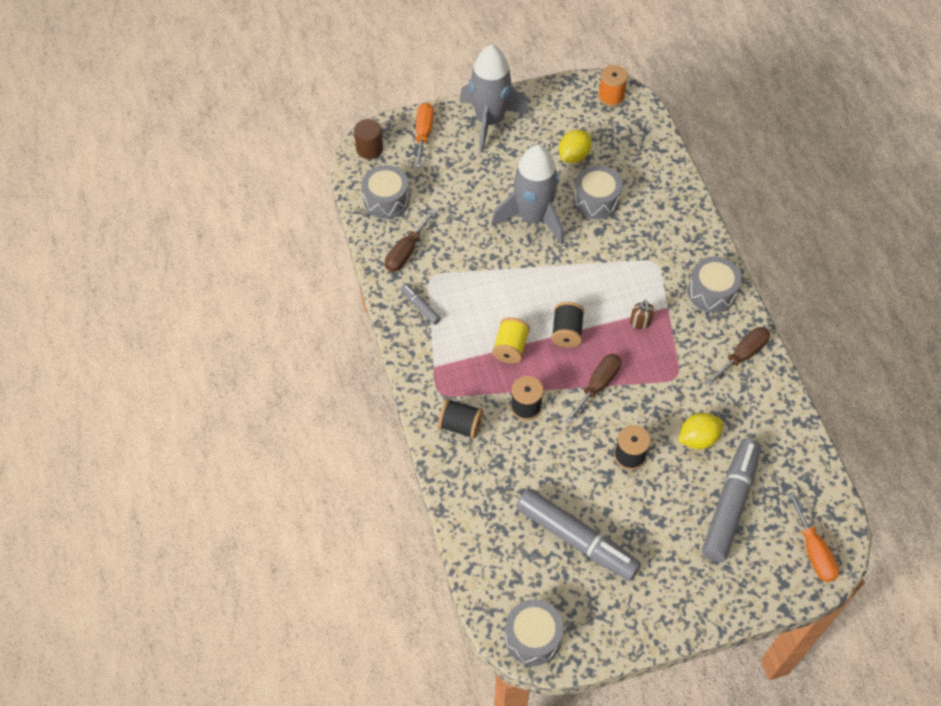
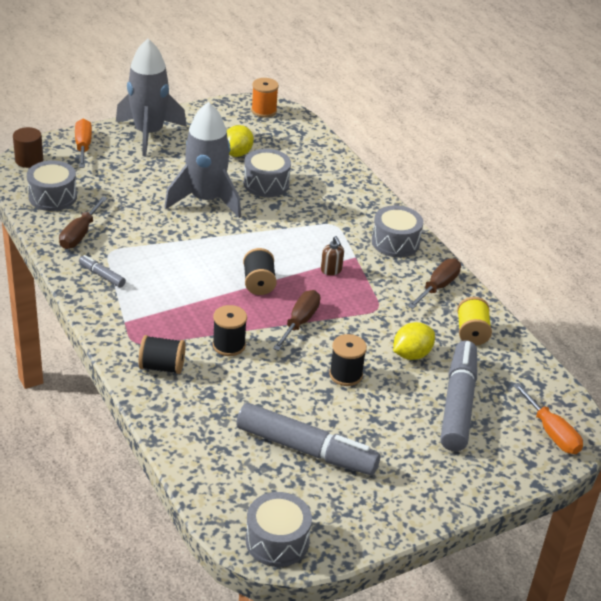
camera: 15 degrees left, 20 degrees down
(510, 348) = (203, 300): yellow spool -> yellow spool (471, 333)

